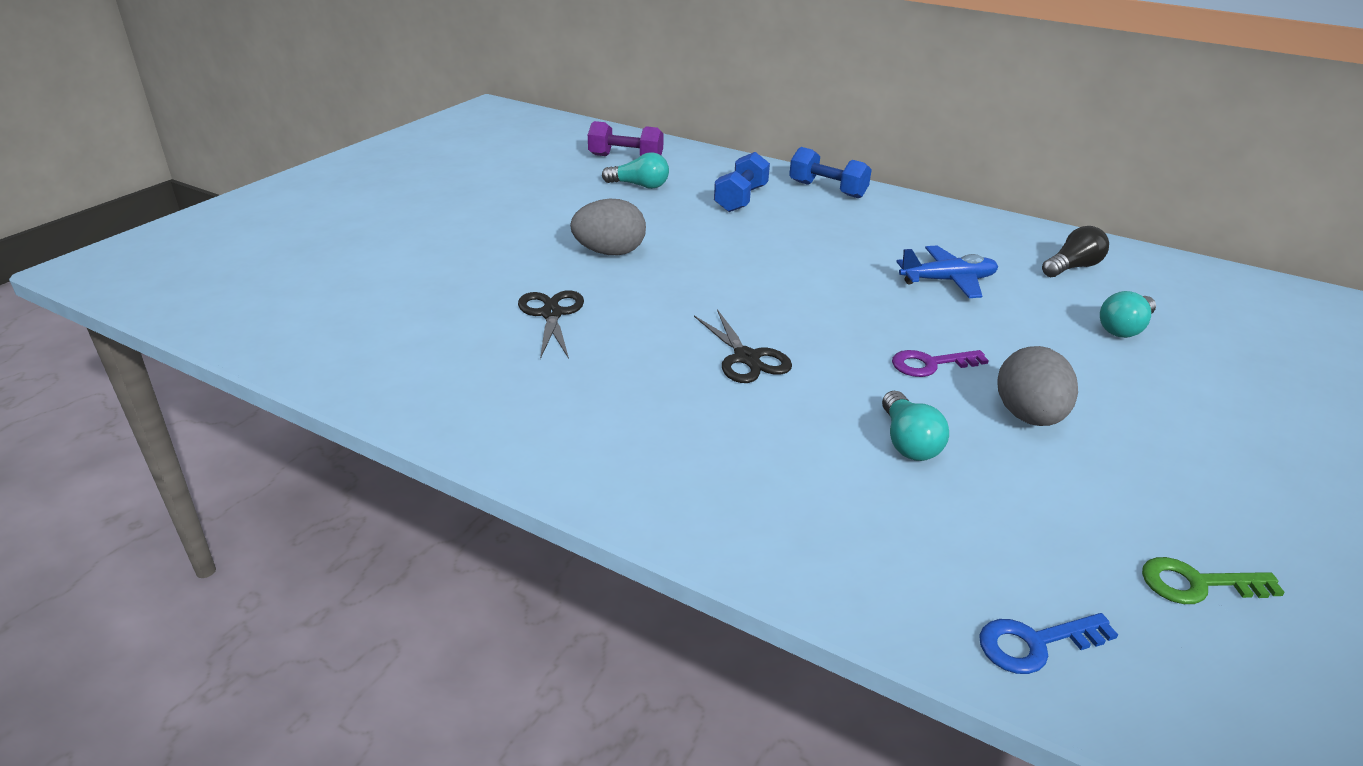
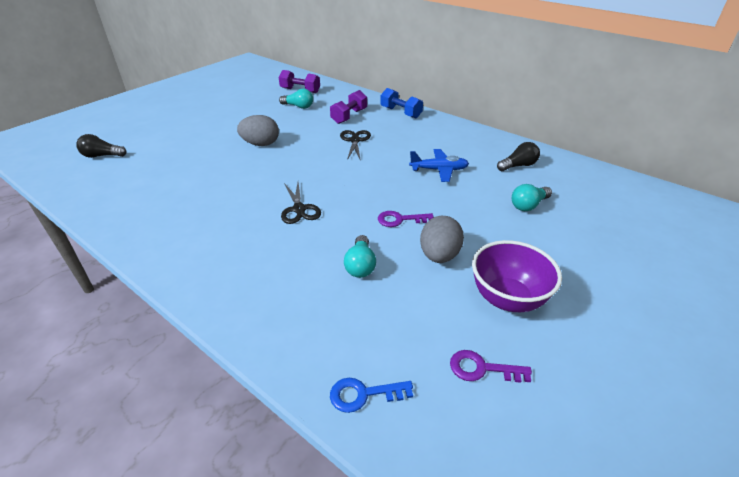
camera: 10 degrees right, 5 degrees up
(314, 287) = (102, 156): none -> black light bulb
(551, 314) = (211, 177): black scissors -> black scissors (355, 140)
(740, 199) = (349, 116): blue dumbbell -> purple dumbbell
(1174, 474) = (507, 298): none -> purple bowl
(1197, 584) = (482, 368): green key -> purple key

